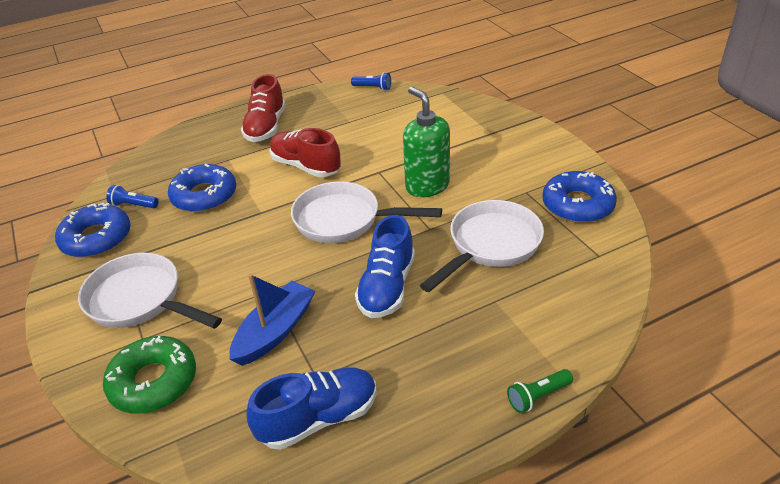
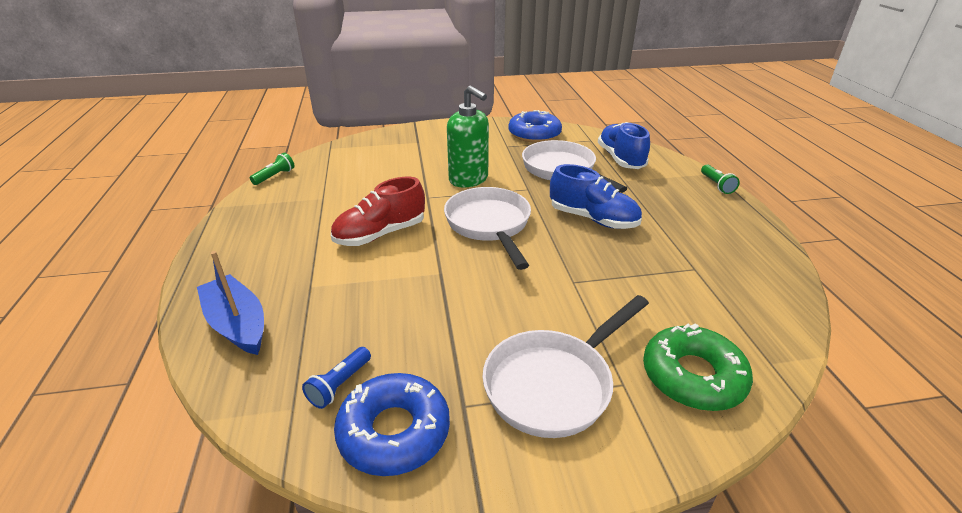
camera: 75 degrees left, 5 degrees down
(204, 196) = (374, 313): blue donut -> none
(266, 127) = (270, 250): red shoe -> none
(275, 331) = (633, 284): blue boat -> blue boat (237, 324)
(318, 418) = (739, 273): blue shoe -> blue shoe (620, 159)
(344, 220) = (489, 225): white pan -> white pan turned 135 degrees clockwise
(373, 88) = (275, 176): blue flashlight -> green flashlight
(427, 186) = (469, 179): green soap dispenser -> green soap dispenser turned 120 degrees counterclockwise

